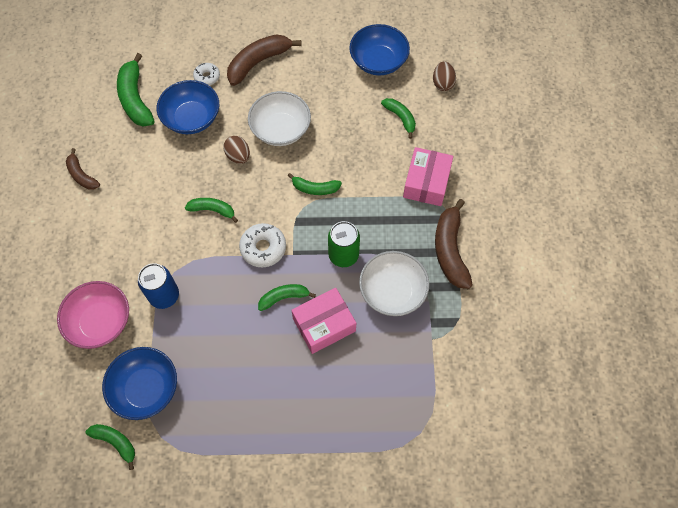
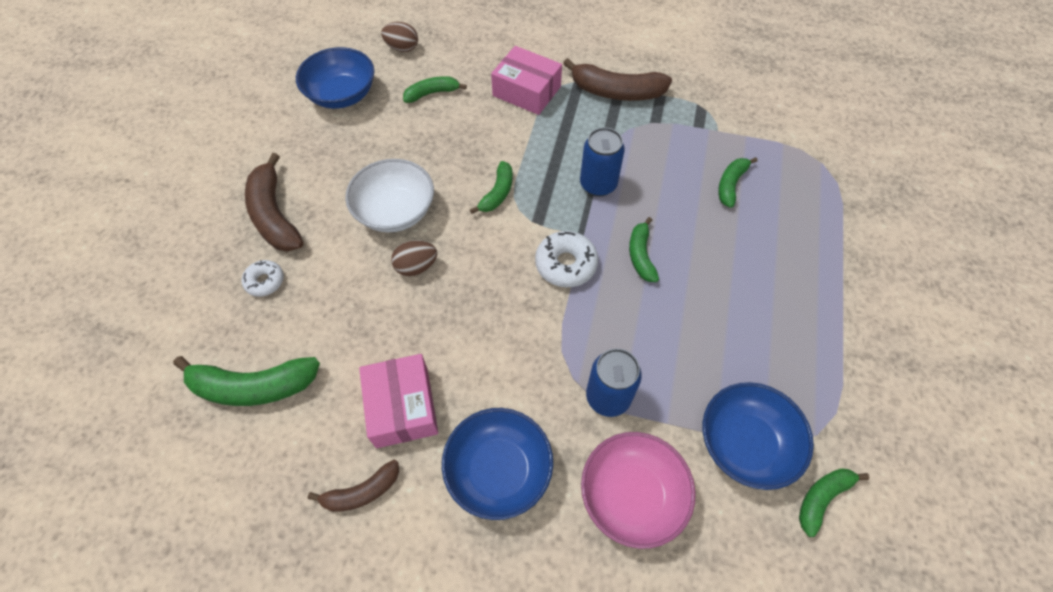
camera: 75 degrees left, 5 degrees down
(192, 118) = (327, 313): blue bowl -> blue bowl (499, 470)
(212, 210) = (490, 312): green banana -> green banana (730, 184)
(324, 324) = (684, 222): pink box -> pink box (402, 407)
(343, 255) = (598, 184): green can -> blue can
(392, 291) = (655, 150): white bowl -> none

